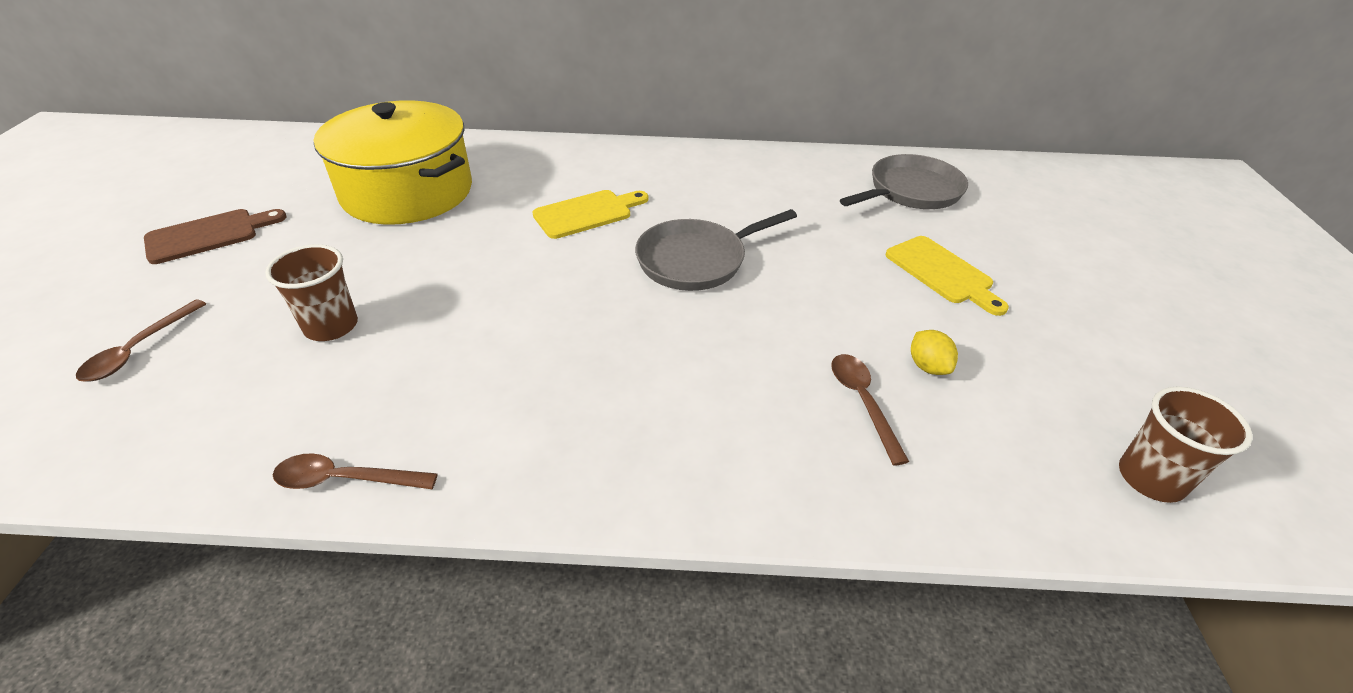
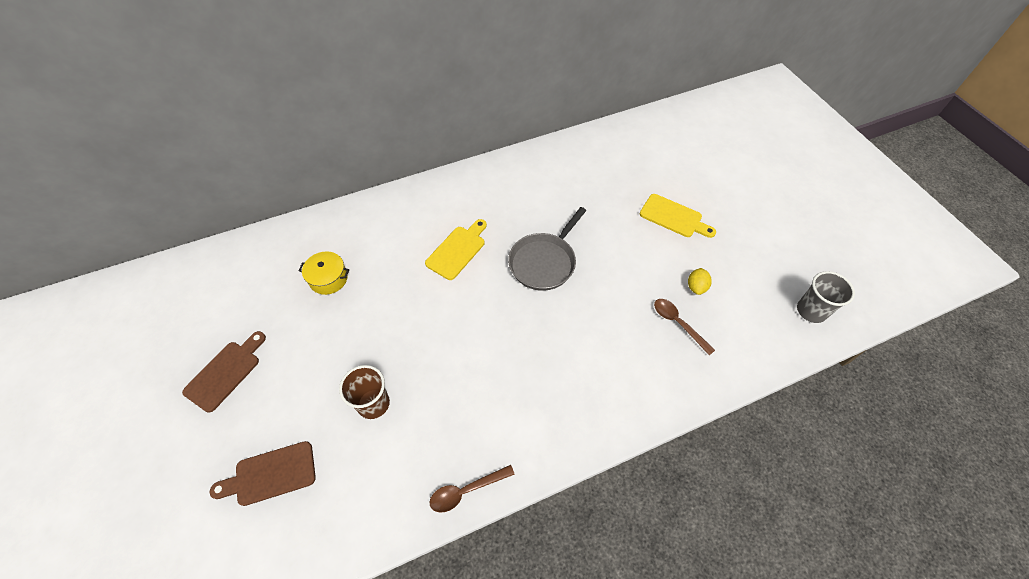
camera: 25 degrees left, 15 degrees up
(139, 349) = (270, 474): brown spoon -> brown cutting board
(407, 192) = (328, 279): yellow pot -> yellow pot, size x0.42
(911, 191) = (628, 156): grey pan -> none
(928, 366) = (696, 287): yellow lemon -> yellow lemon turned 60 degrees clockwise
(1150, 478) = (811, 311): brown cup -> grey cup

